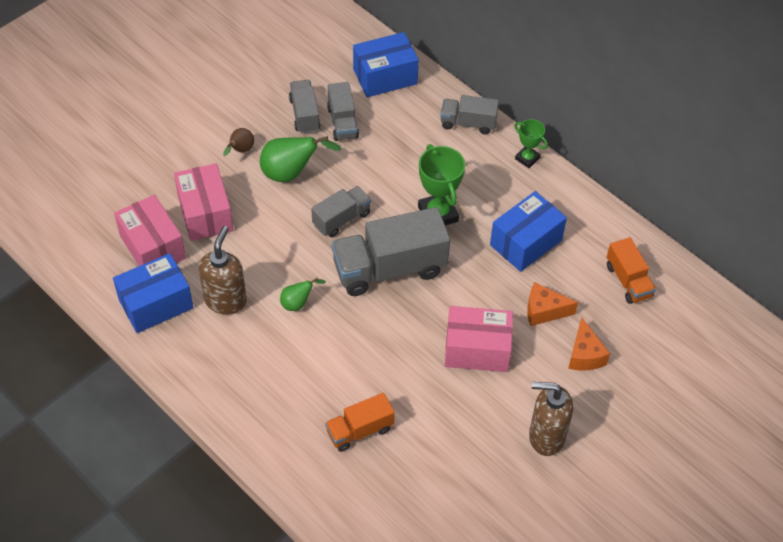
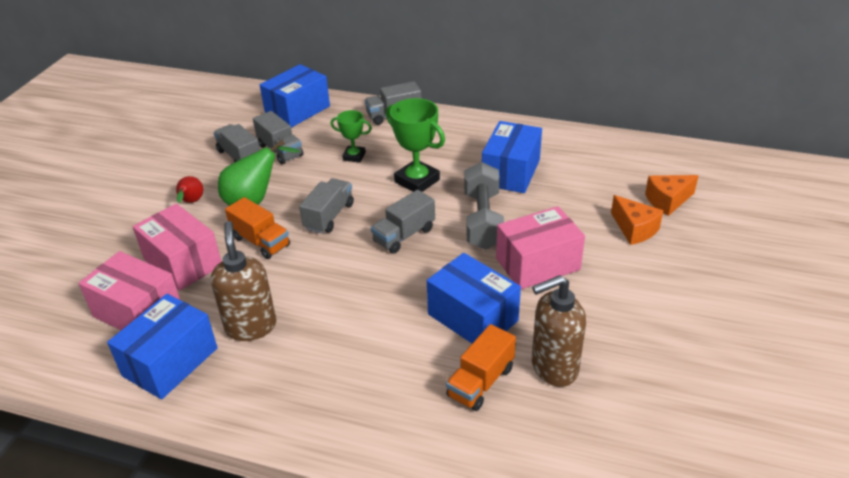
camera: 25 degrees left, 15 degrees down
(240, 150) = (191, 202): brown pear -> red pear
(298, 303) = (332, 298): green pear -> none
(389, 268) = (404, 235): grey truck -> grey truck, size x0.55
(391, 373) = (472, 317): none -> blue box
(464, 283) = (482, 220): none -> grey dumbbell
(527, 158) = (462, 120): green trophy -> green trophy (354, 156)
(544, 311) = (570, 212): orange cheese -> orange cheese (667, 201)
(546, 437) = (663, 305): brown soap dispenser -> brown soap dispenser (553, 368)
(628, 281) = (618, 166): orange truck -> orange truck (261, 242)

